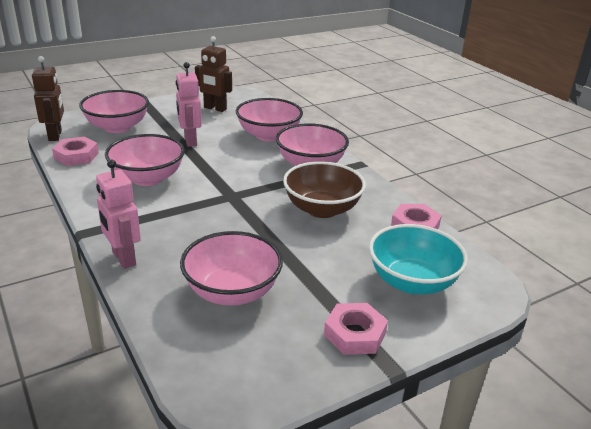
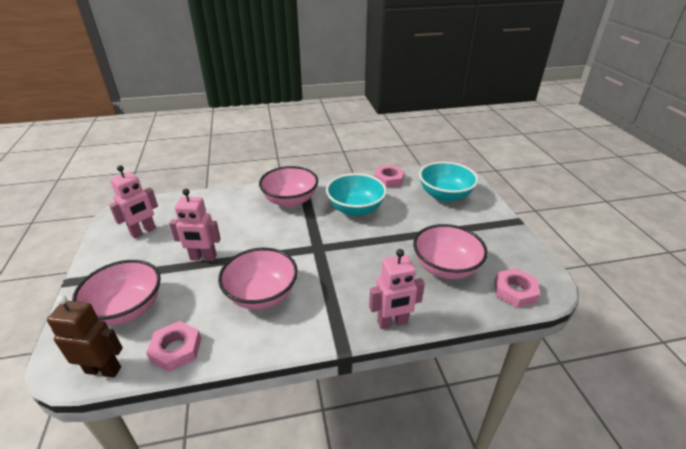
camera: 70 degrees left, 5 degrees up
(215, 108) = (143, 232): brown robot -> pink robot
(268, 135) = (226, 211): pink bowl -> none
(322, 209) = (355, 209): brown bowl -> turquoise bowl
(354, 334) = (490, 226): pink nut -> pink nut (514, 291)

